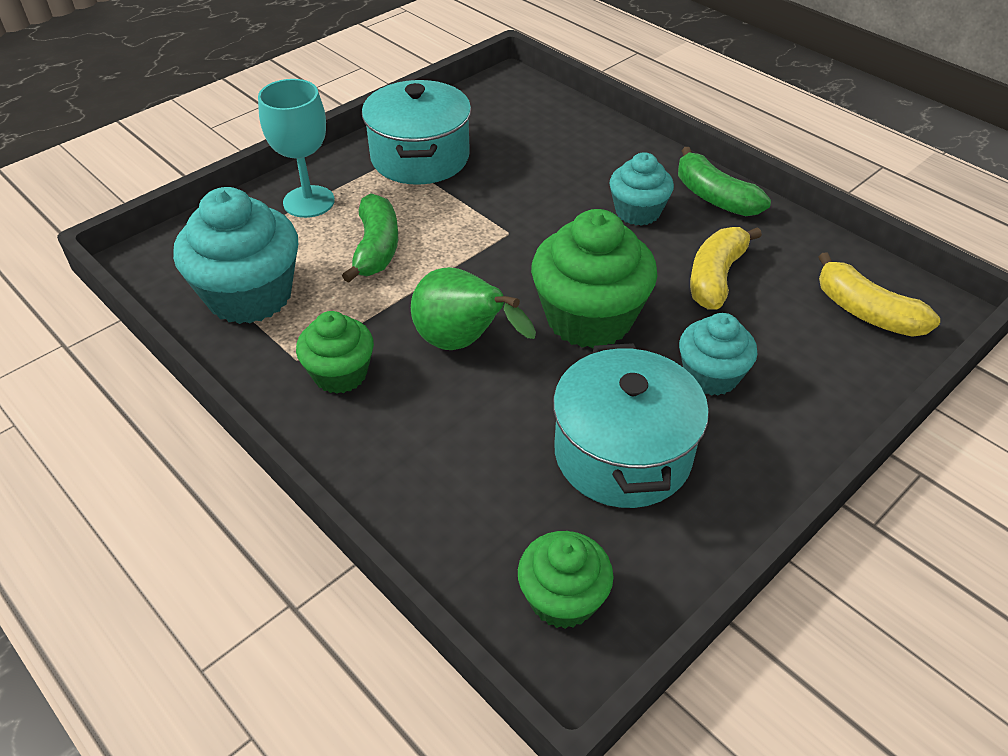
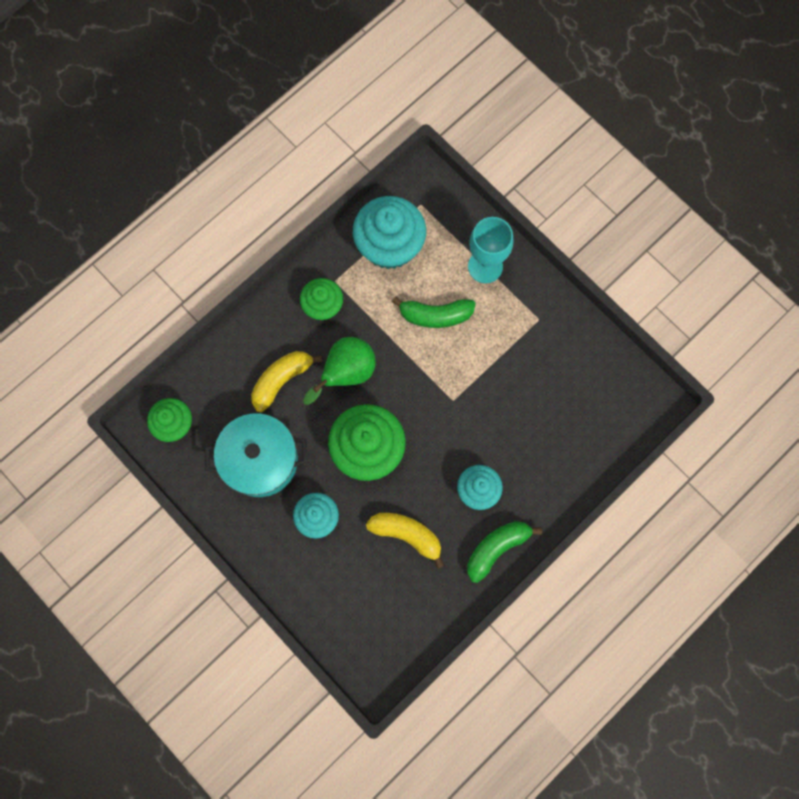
camera: 90 degrees right, 30 degrees up
(420, 157) = (540, 337): turquoise pot -> none
(865, 312) = (373, 628): yellow banana -> yellow banana (282, 380)

